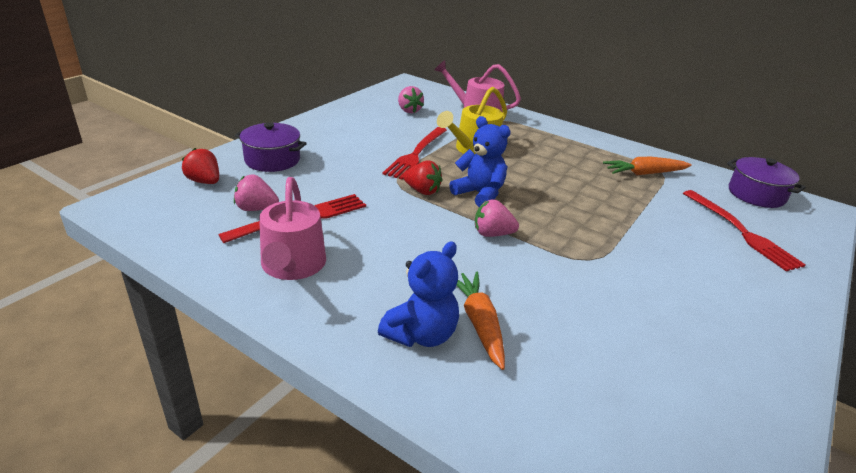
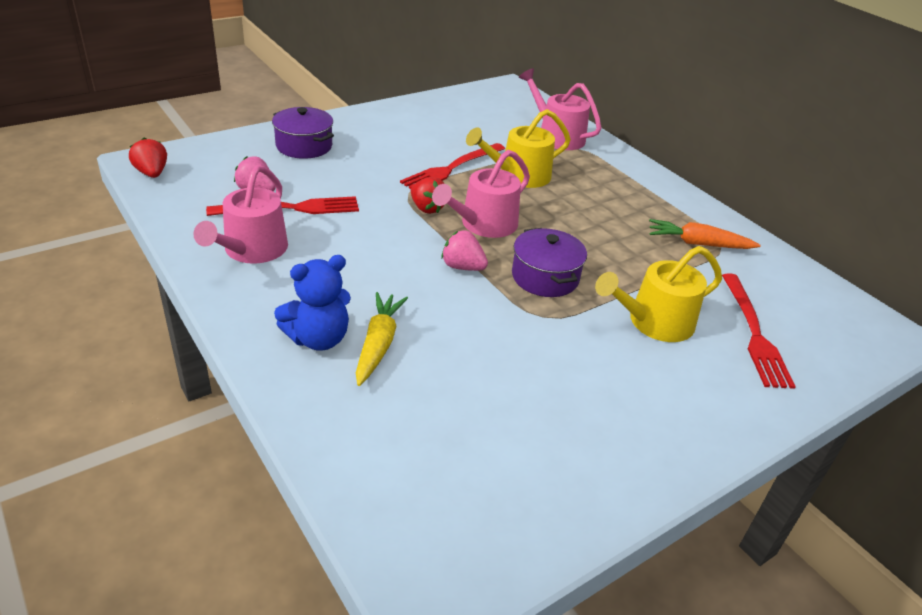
camera: 20 degrees right, 5 degrees up
(204, 181) = (229, 155): red strawberry -> red strawberry (152, 173)
(409, 110) = (483, 119): pink strawberry -> none
(479, 194) = (484, 224): blue teddy bear -> pink watering can
(479, 323) = (378, 344): orange carrot -> yellow carrot
(671, 242) = (654, 322): none -> yellow watering can
(756, 194) = (821, 298): purple pot -> purple pot (545, 277)

